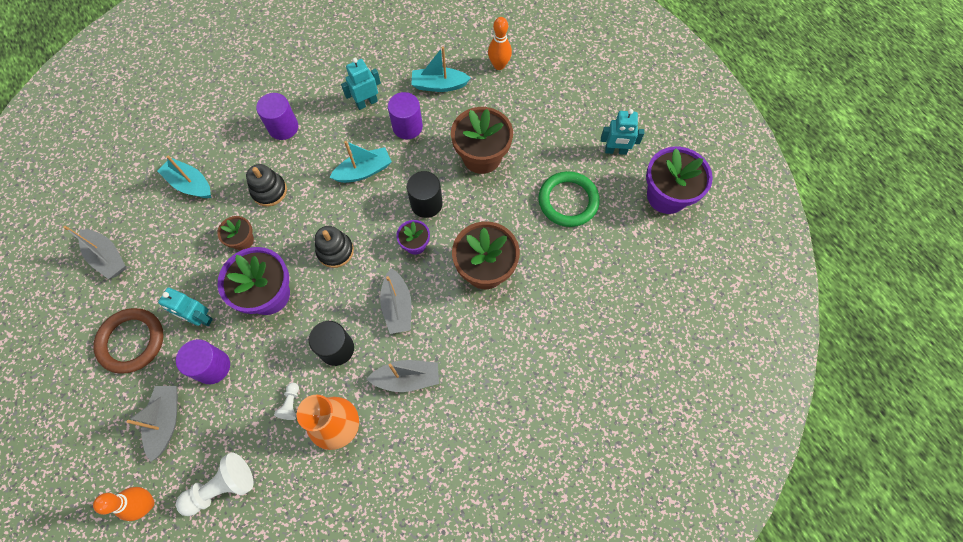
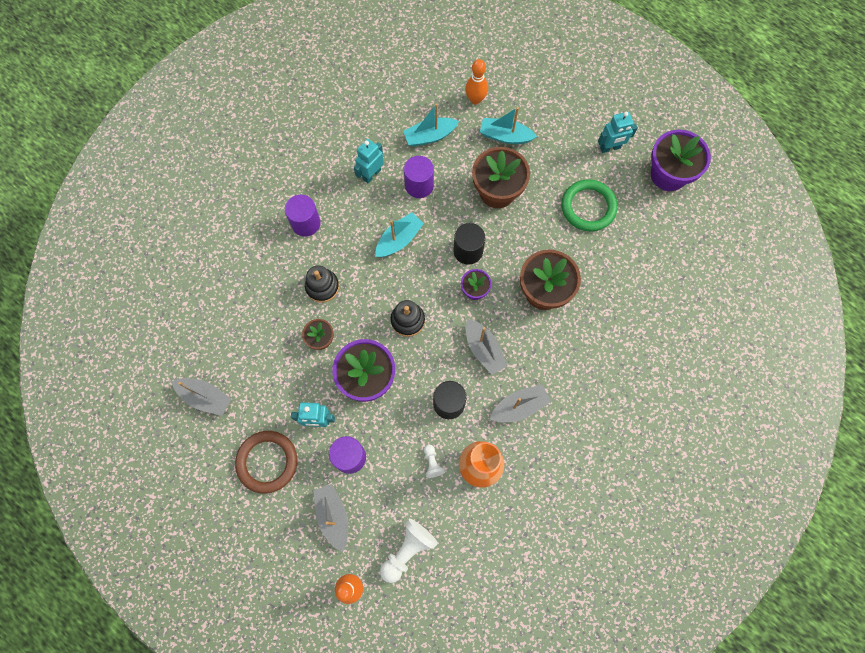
camera: 20 degrees left, 5 degrees up
(190, 184) = (246, 305): turquoise boat -> turquoise boat (505, 136)

